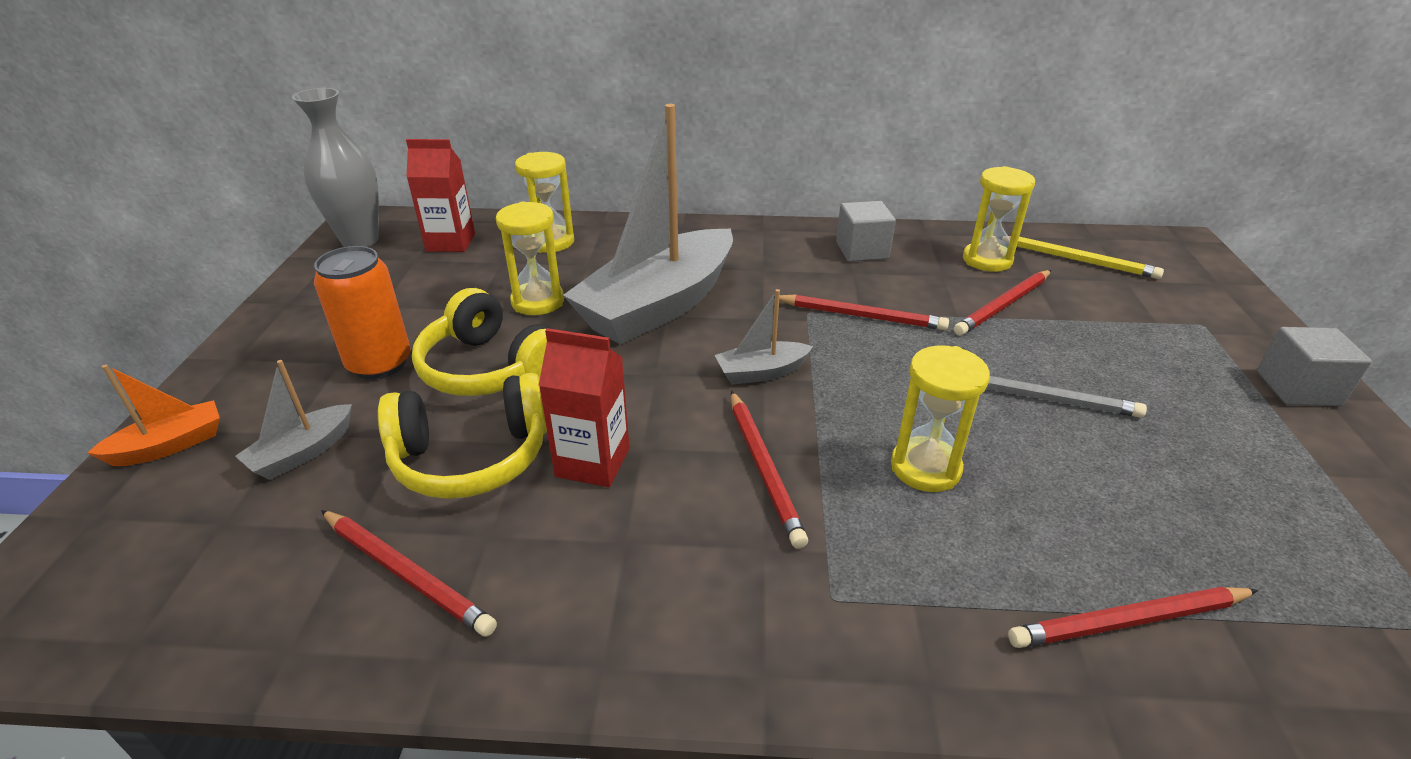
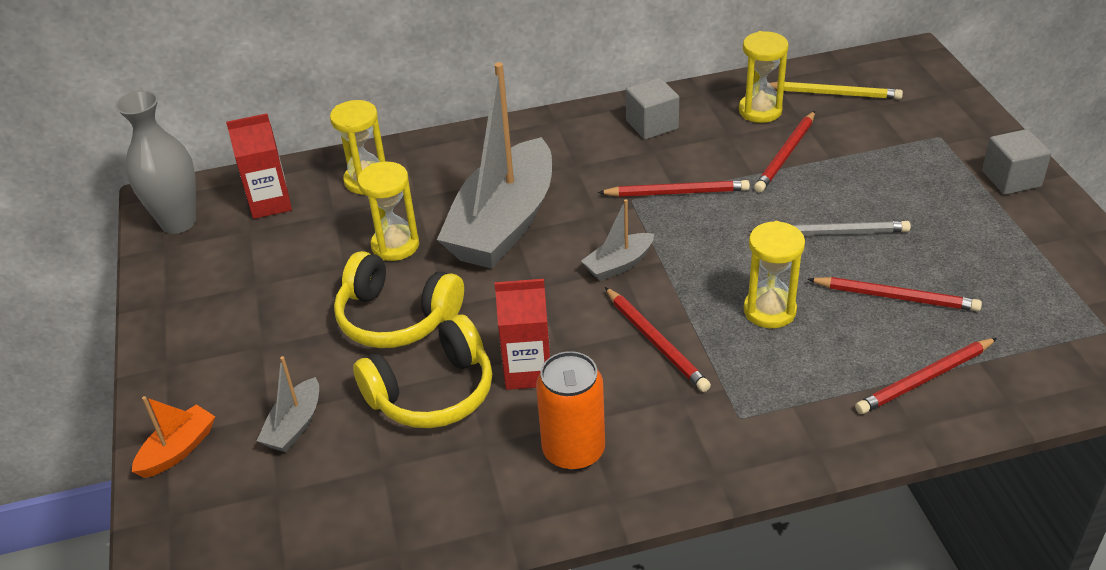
camera: 15 degrees left, 5 degrees up
(379, 363) = (298, 337): orange can -> orange can (573, 451)
(406, 574) = (443, 484): red pencil -> red pencil (895, 297)

